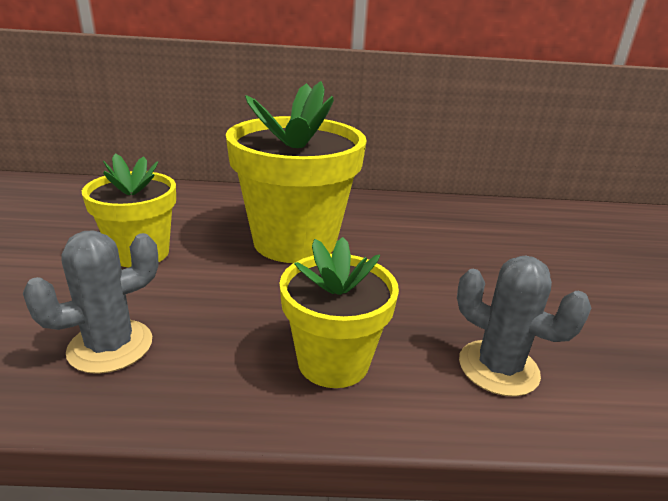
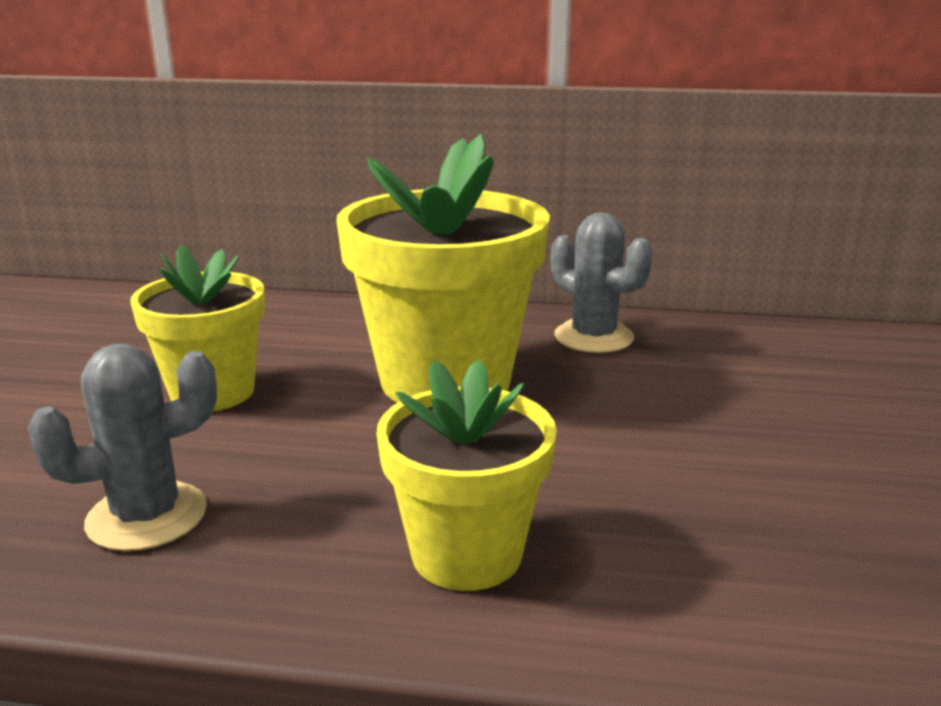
camera: 10 degrees right, 5 degrees down
(498, 368) = (732, 577): grey cactus -> grey cactus (593, 337)

